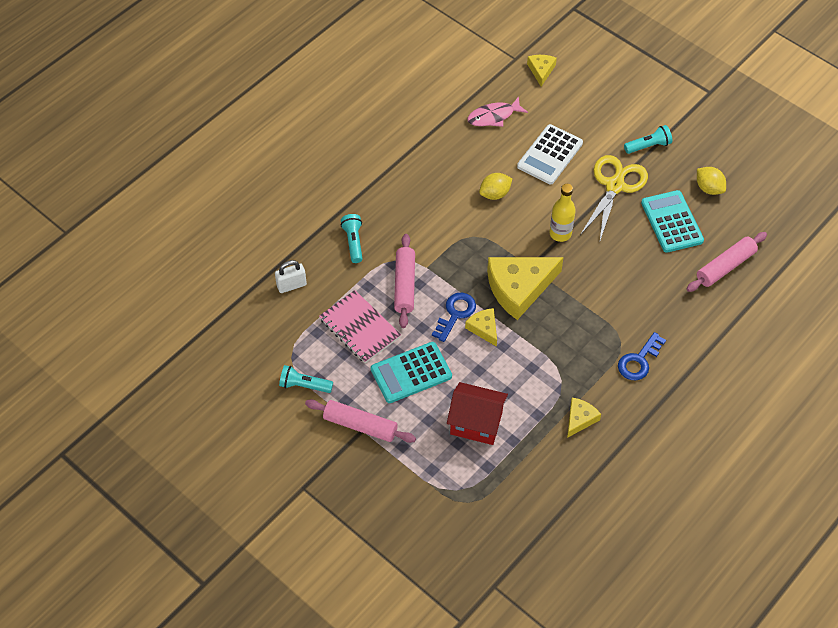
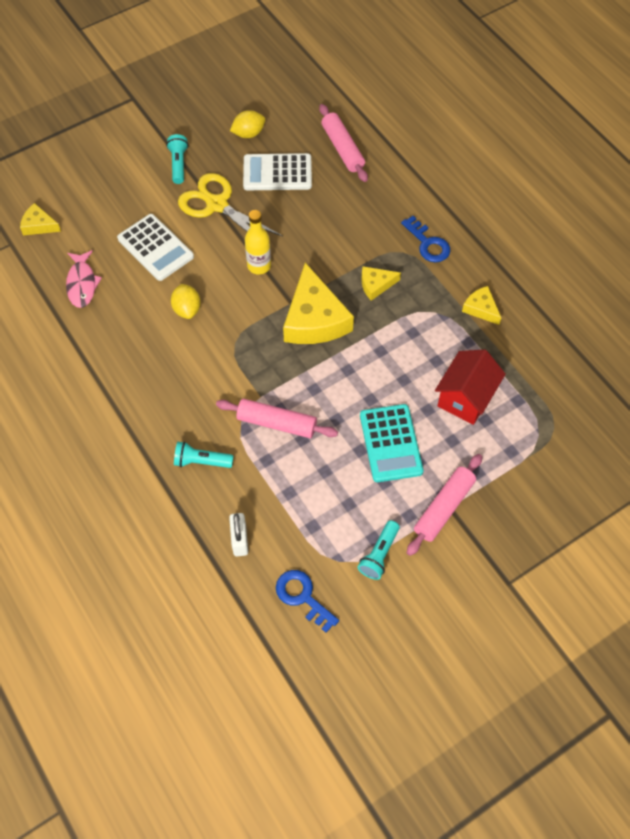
camera: 75 degrees left, 5 degrees up
(360, 328) = (319, 480): pink notebook -> none
(455, 314) = (328, 384): blue key -> blue key (302, 597)
(484, 328) = (354, 362): yellow cheese -> yellow cheese (376, 285)
(672, 222) = (277, 173): turquoise calculator -> white calculator

